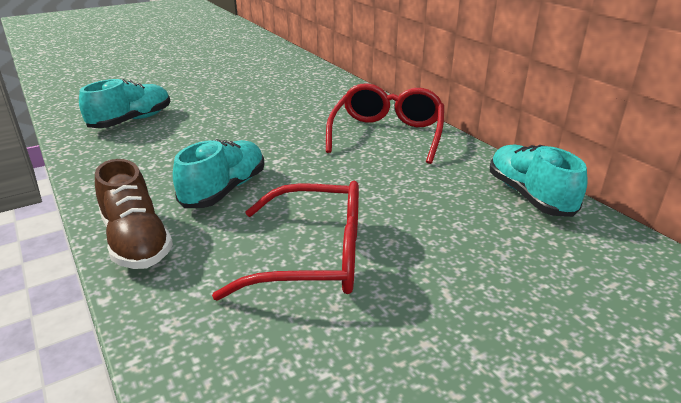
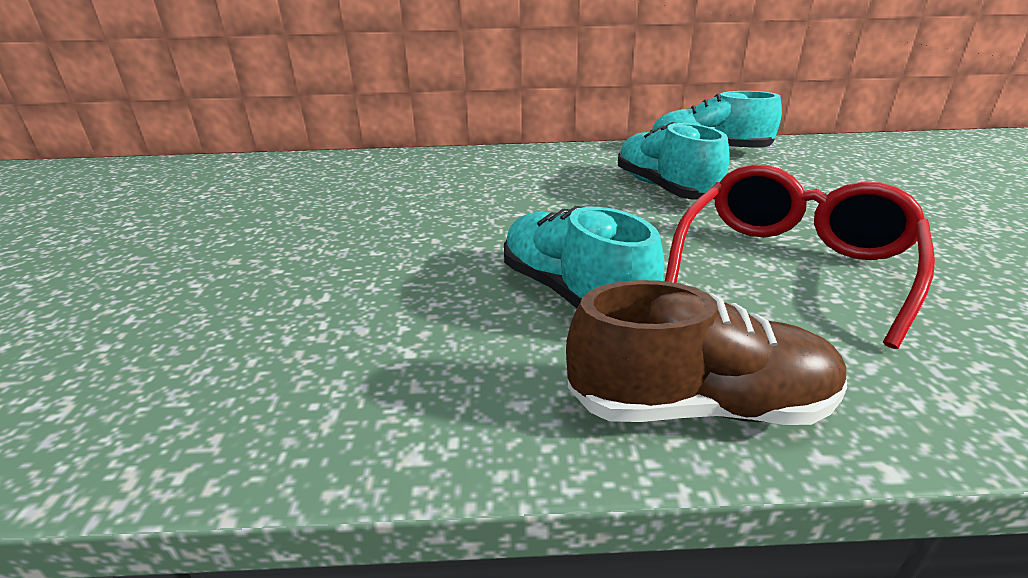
camera: 60 degrees left, 0 degrees up
(131, 121) = (152, 348): turquoise shoe -> turquoise shoe (664, 188)
(387, 134) = (517, 170): red glasses -> none

